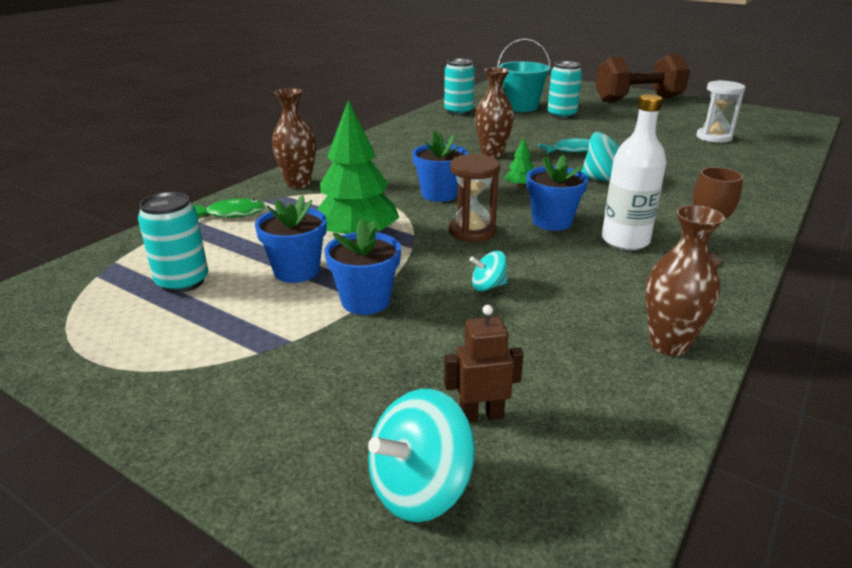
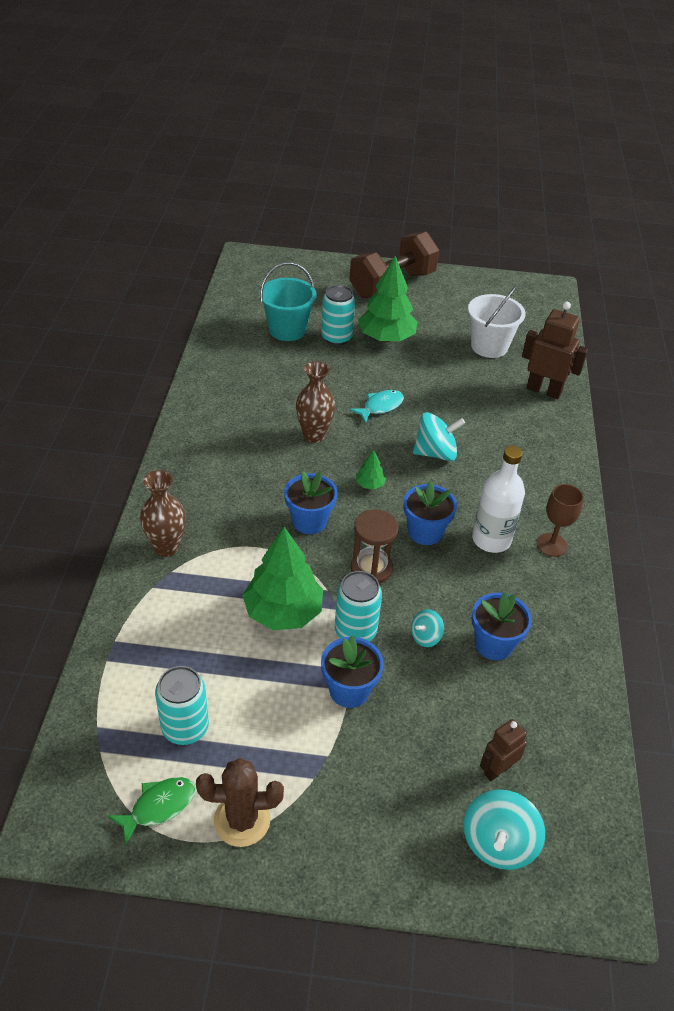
camera: 30 degrees left, 15 degrees up
(151, 359) = (242, 820): none -> brown cactus
(232, 214) = (143, 618): green fish -> green fish (159, 807)
(296, 271) = (268, 676): blue flower pot -> blue flower pot (493, 644)
(458, 112) = (230, 357): turquoise can -> turquoise can (355, 631)
(609, 121) = (386, 338): none -> green tree
(668, 344) = (571, 653): brown vase -> none
(714, 137) = (489, 346): white hourglass -> white bucket
(760, 167) = (544, 390): none -> brown robot

